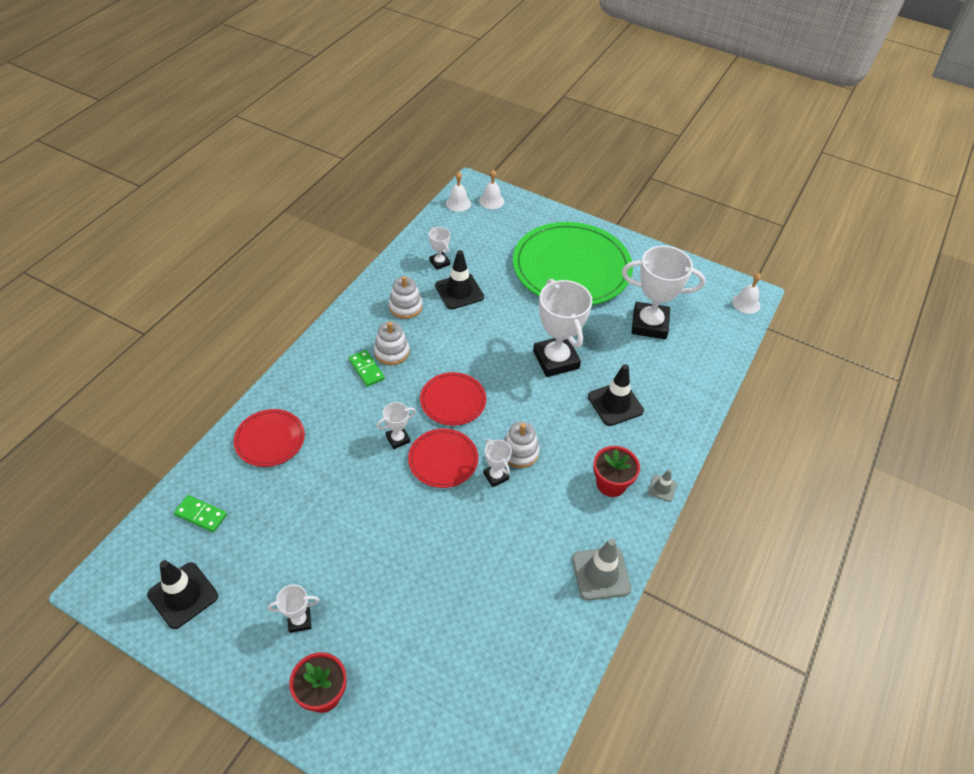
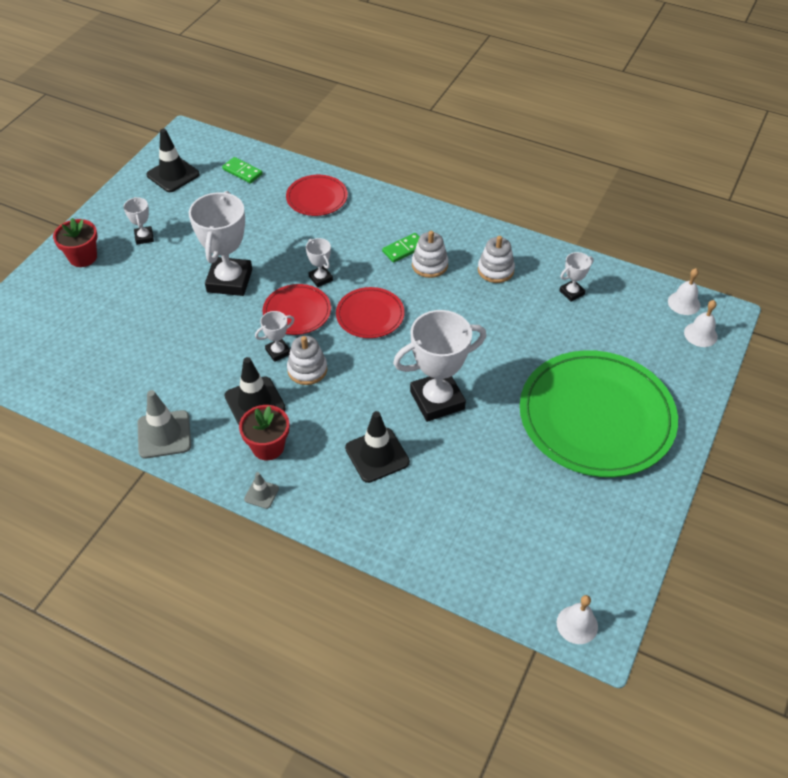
camera: 90 degrees right, 0 degrees up
(201, 514) = (242, 172): green domino -> green domino turned 75 degrees counterclockwise
(459, 291) = (529, 312): black traffic cone -> black traffic cone (255, 402)
(649, 324) = (511, 498): white trophy -> white trophy (229, 281)

